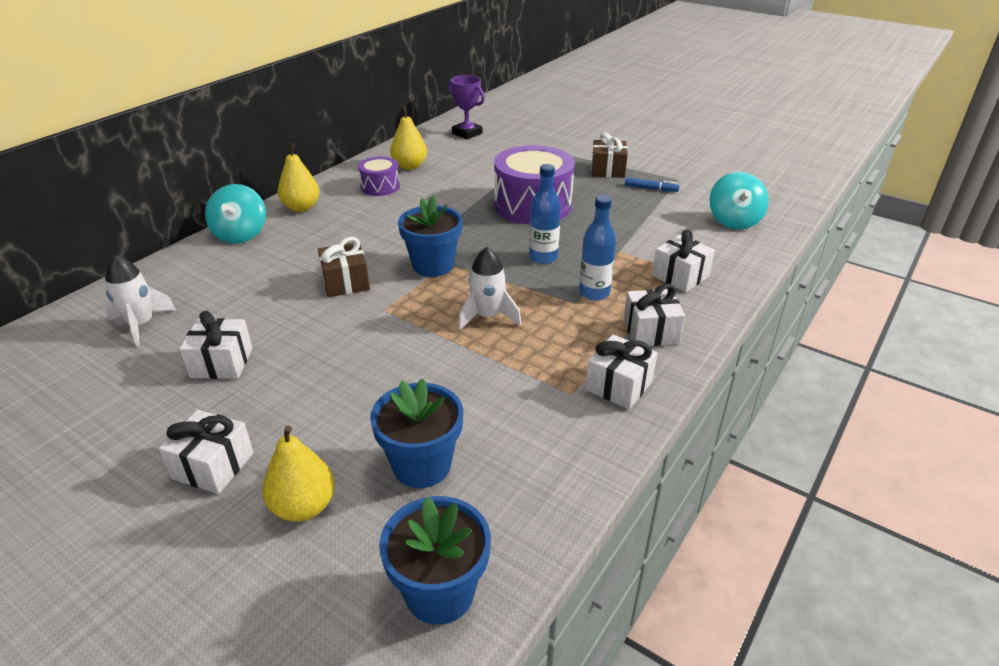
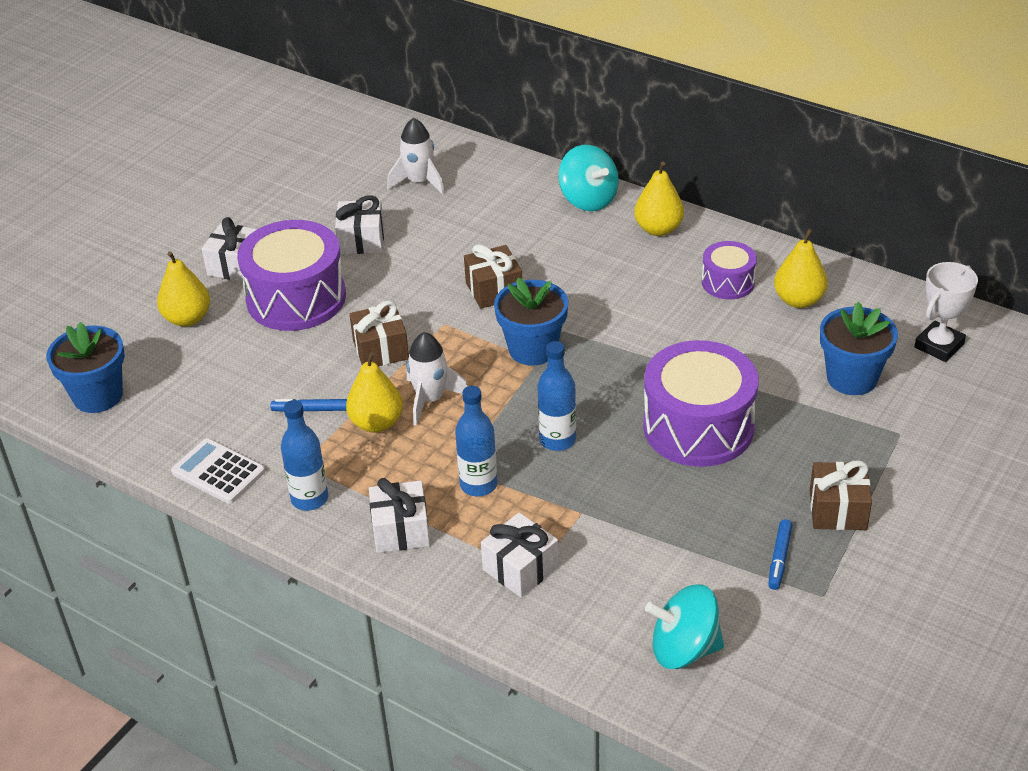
camera: 90 degrees right, 5 degrees up
(240, 234) = (588, 199): turquoise spinning top -> turquoise spinning top turned 120 degrees counterclockwise
(303, 409) = (296, 298): none -> purple drum
(411, 346) = (380, 350): none -> brown gift
(422, 465) = (220, 374): blue flower pot -> blue flower pot (852, 378)
(467, 133) = (939, 346): purple trophy -> white trophy
(492, 390) = (310, 410): none -> blue marker
(516, 347) = (376, 423): none -> yellow pear
(584, 454) = (218, 472): none -> white calculator
(618, 385) = (309, 499): white gift -> blue bottle

